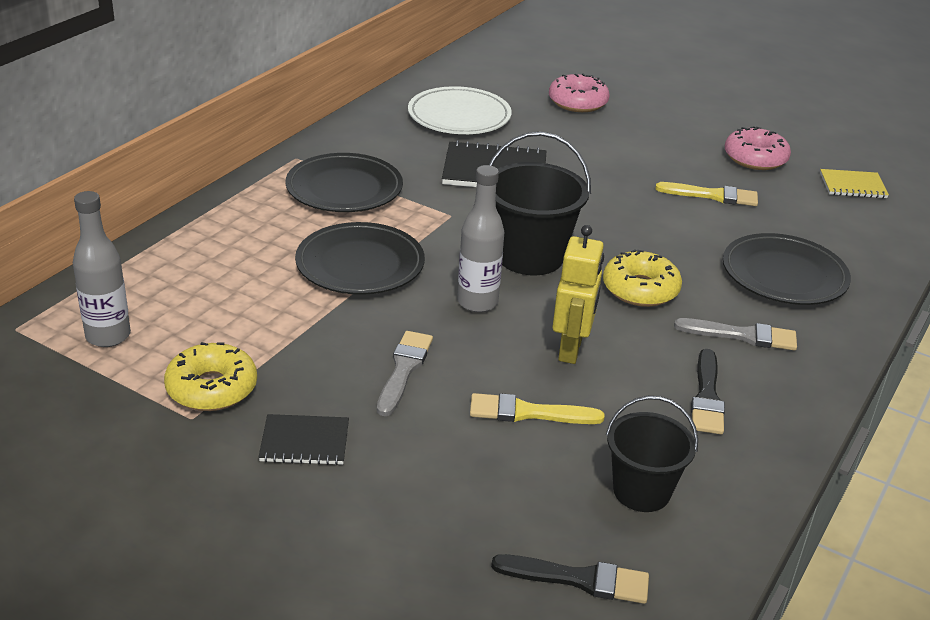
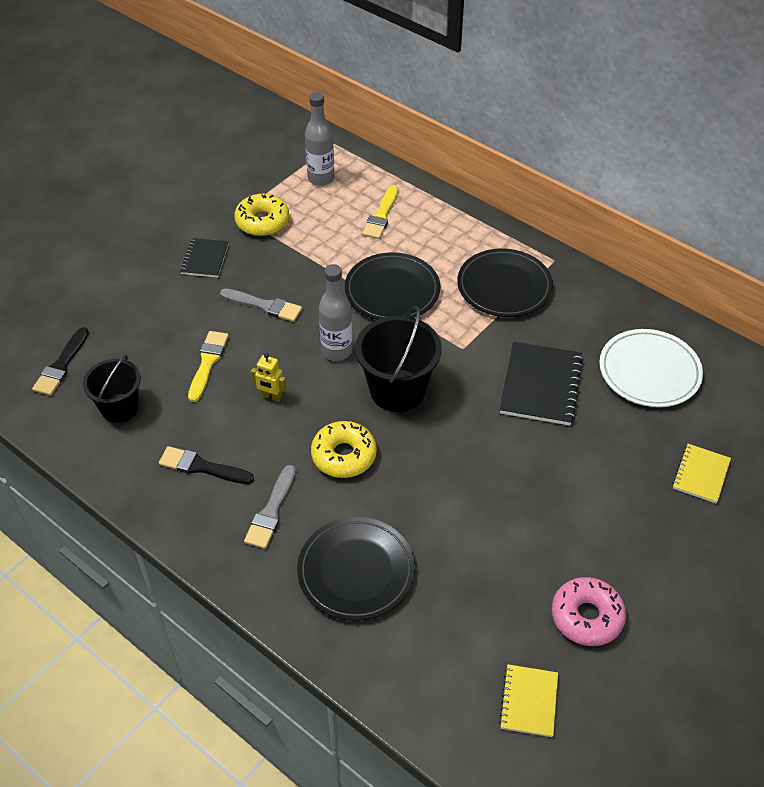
camera: 100 degrees right, 15 degrees up
(571, 350) = (271, 397): yellow robot -> yellow robot, size x0.60
(577, 102) = (701, 474): pink donut -> yellow notebook
(712, 195) = (501, 551): yellow brush -> yellow brush (381, 215)

